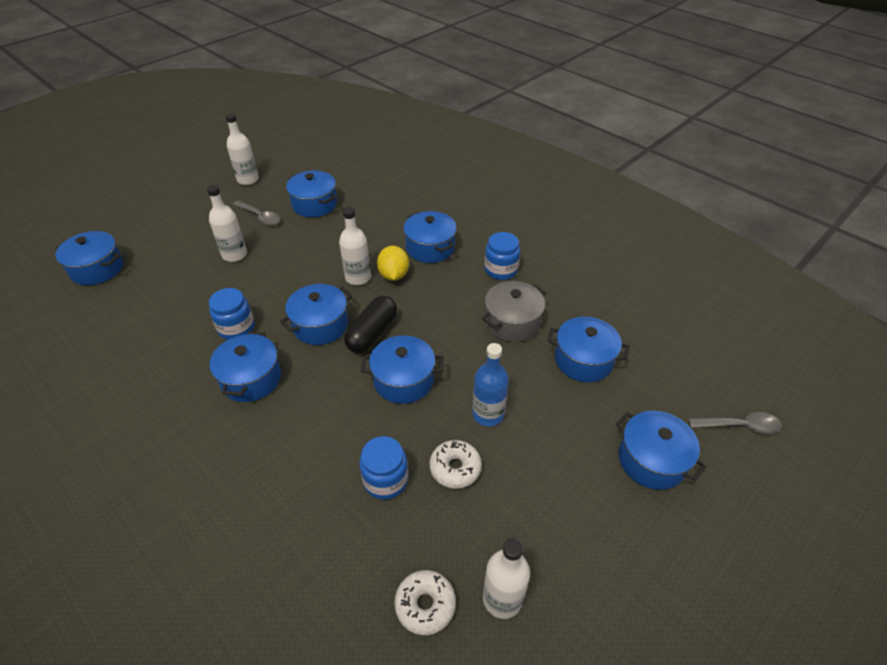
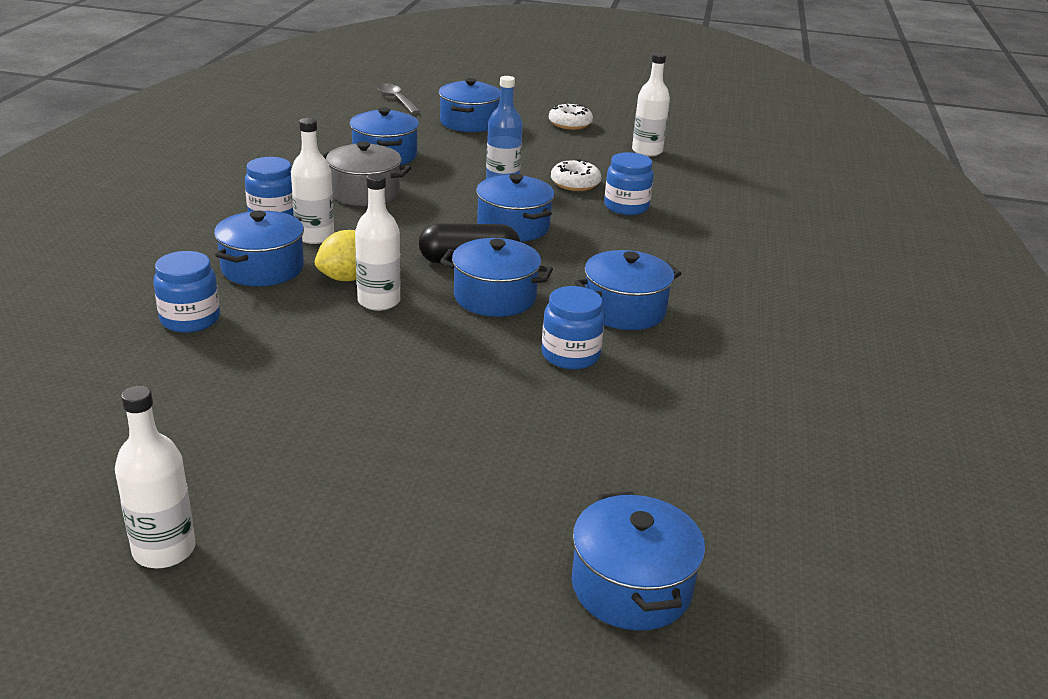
camera: 125 degrees left, 15 degrees down
(234, 255) = (432, 433): white bottle -> white bottle (314, 236)
(260, 217) = (300, 458): grey spoon -> none
(314, 204) = (212, 411): blue pot -> none
(395, 214) = (190, 319): none -> blue jar
(425, 605) = (689, 171): white donut -> white donut (570, 124)

